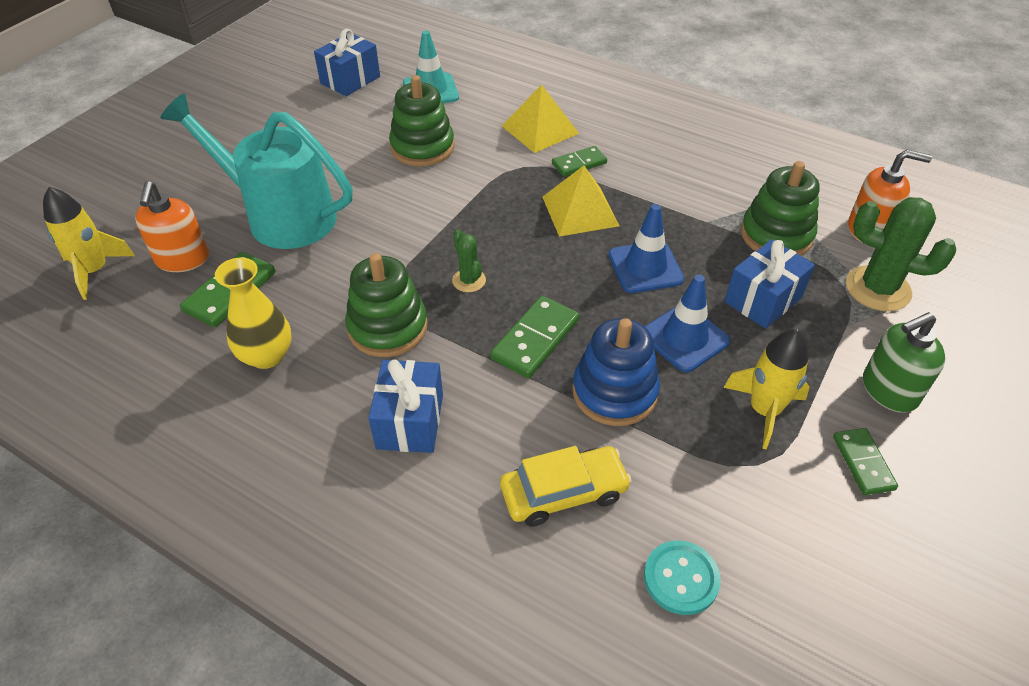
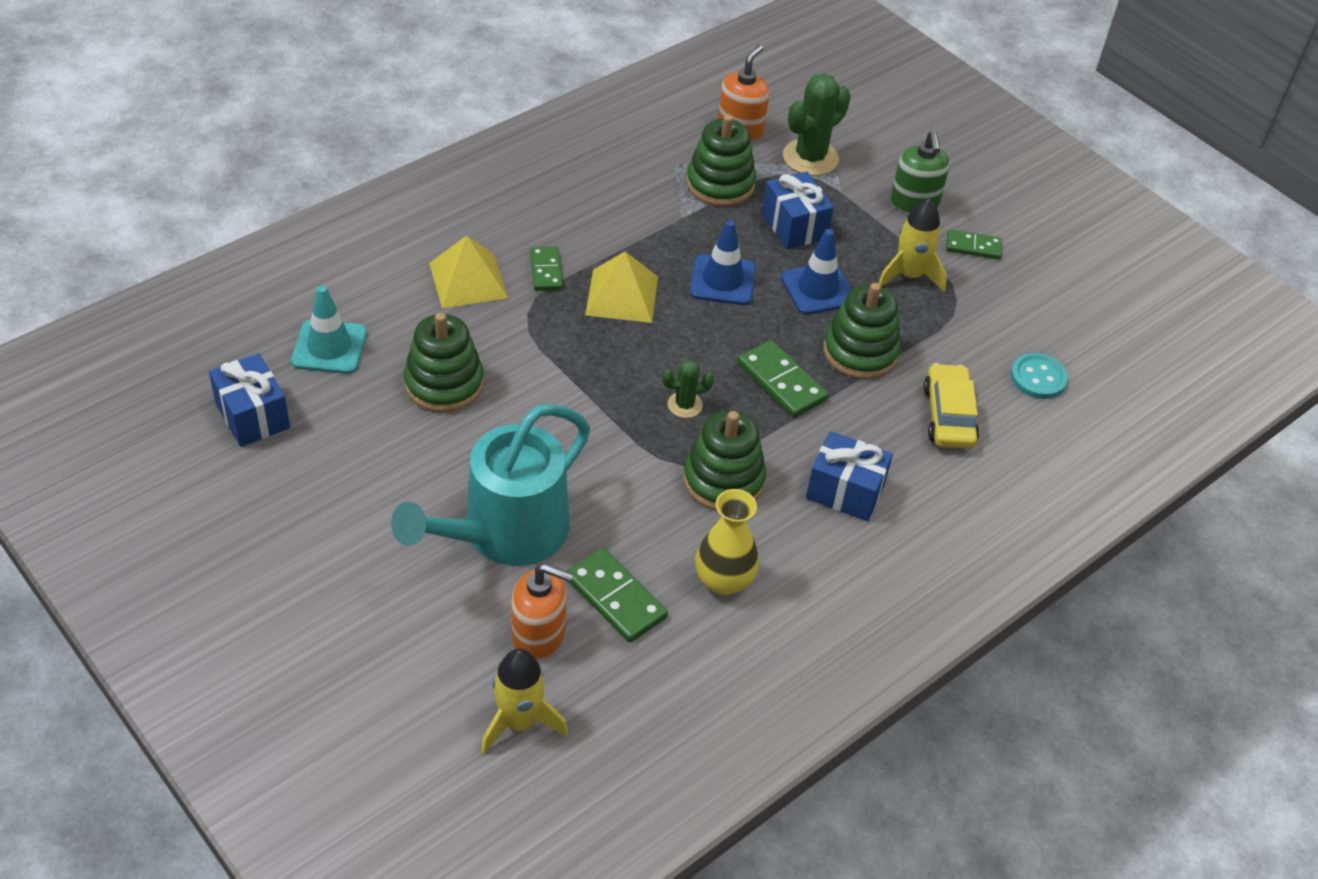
camera: 75 degrees left, 0 degrees up
(614, 392) = (860, 352): blue stacking toy -> green stacking toy

